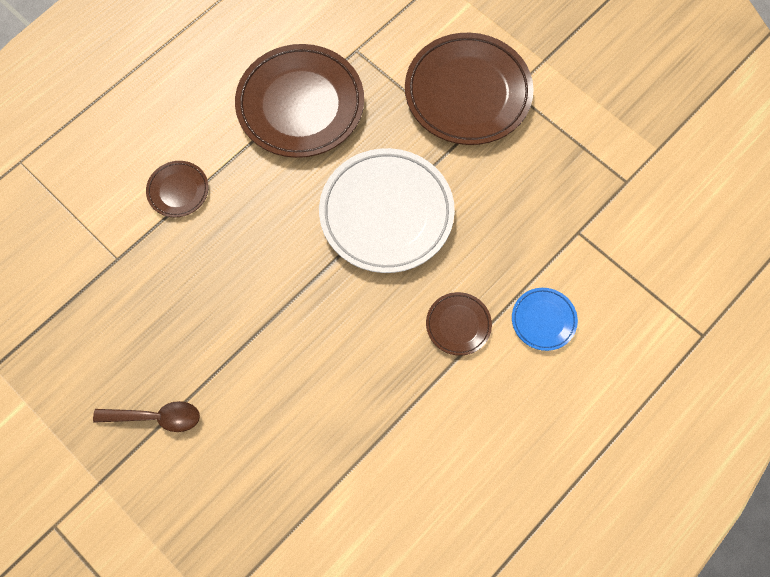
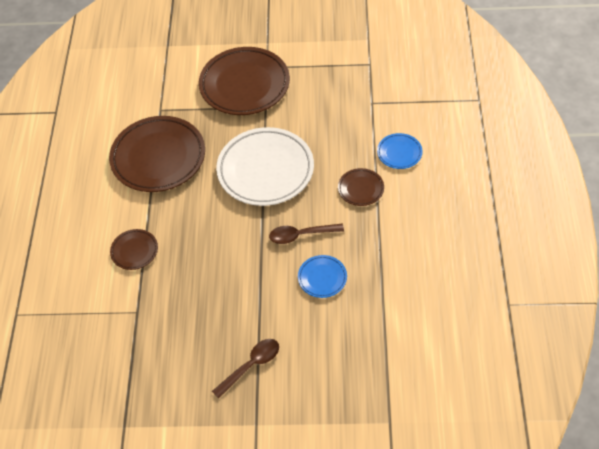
camera: 40 degrees left, 15 degrees down
(315, 389) = (322, 278): none -> blue plate
(344, 321) = (300, 235): none -> brown spoon

